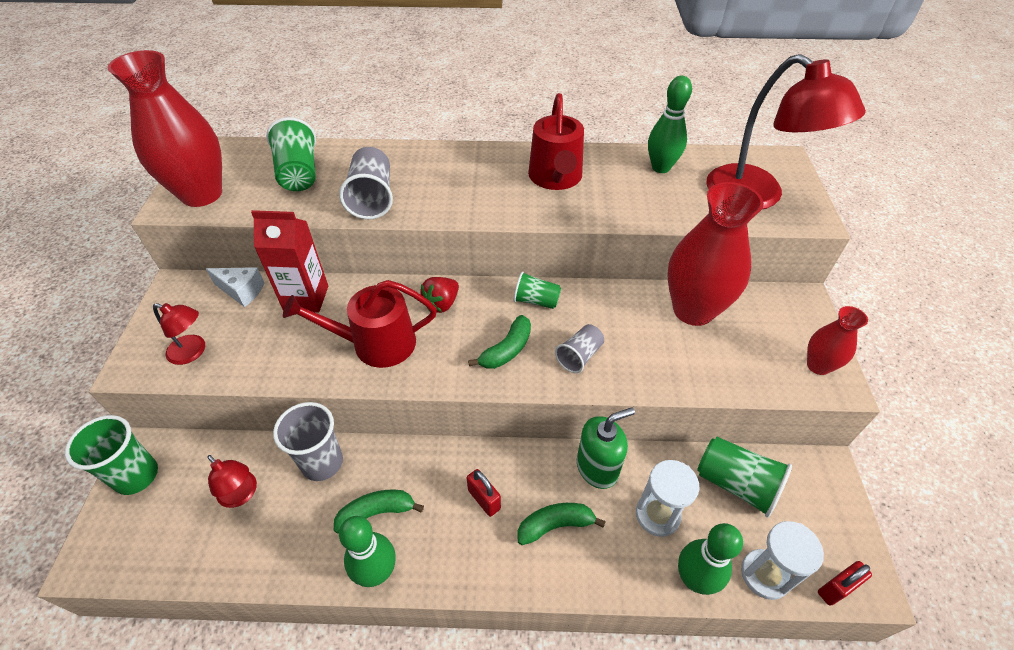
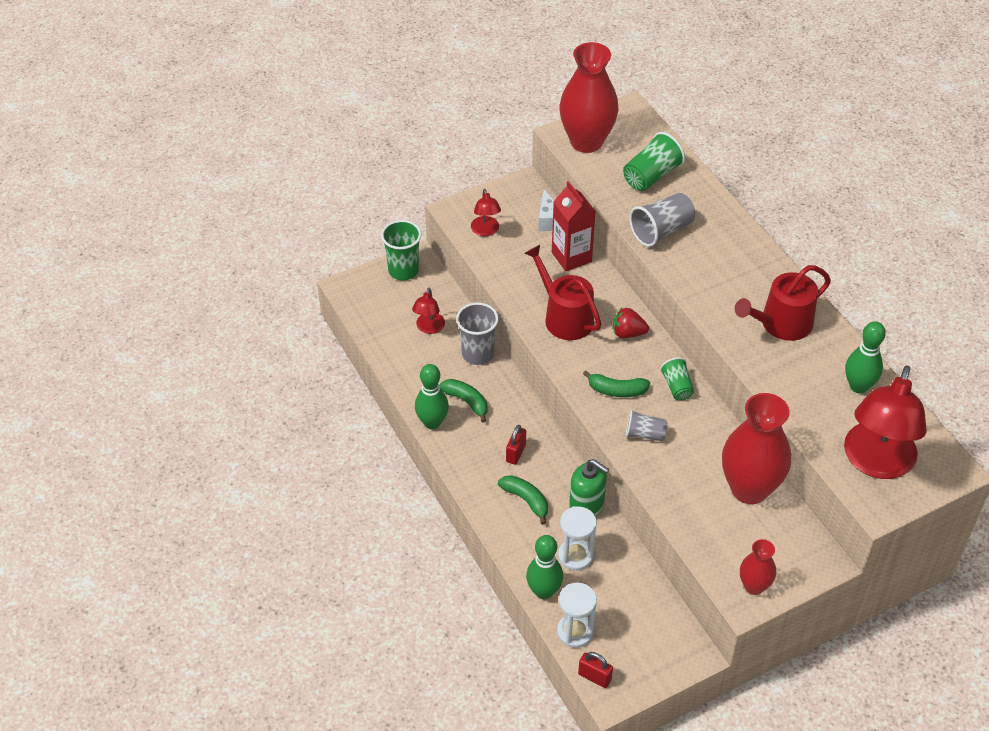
camera: 60 degrees right, 0 degrees up
(736, 484) = (636, 597): green cup -> none

